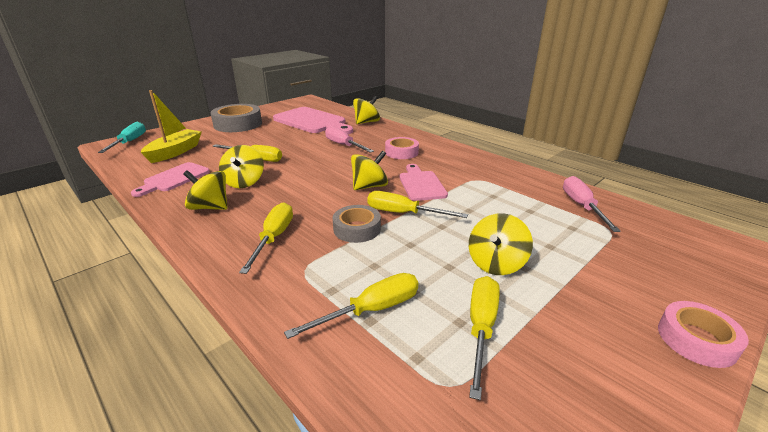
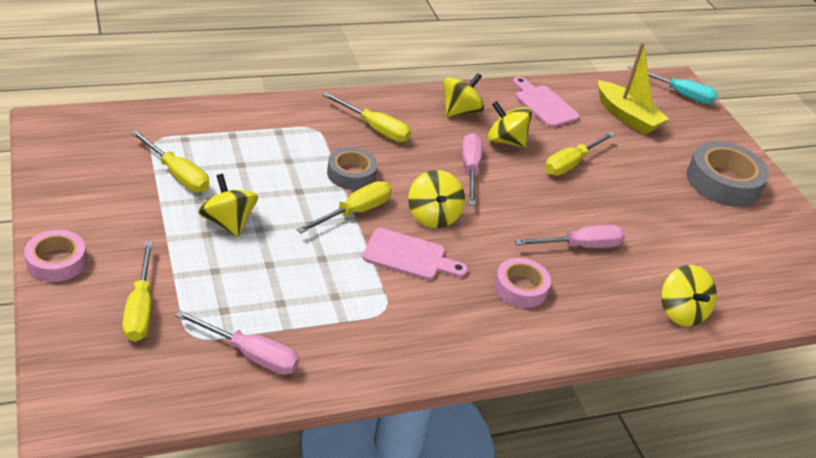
camera: 110 degrees right, 10 degrees up
(298, 186) = (470, 170): none -> pink screwdriver
(312, 122) = (708, 254): pink cutting board -> none
(371, 310) = (242, 140): yellow screwdriver -> yellow screwdriver (140, 309)

